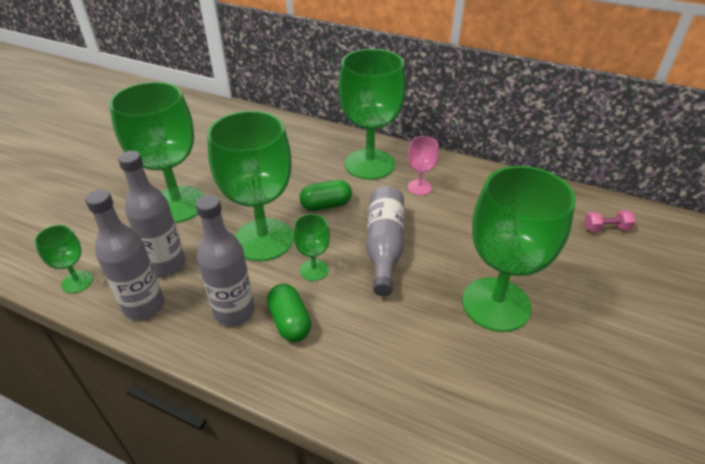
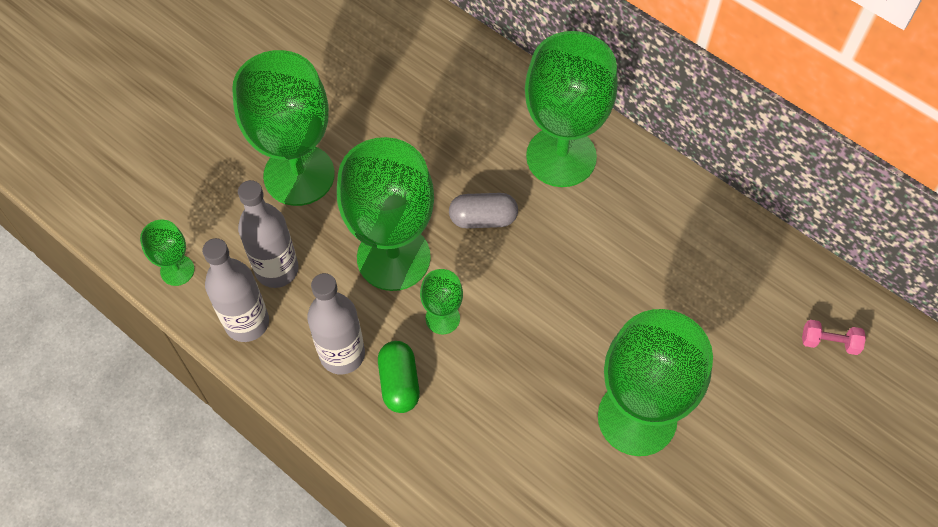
camera: 15 degrees right, 20 degrees up
(326, 205) = (483, 219): green capsule -> grey capsule
(384, 246) = (536, 303): grey bottle -> none
(419, 187) = (614, 215): pink goblet -> none

